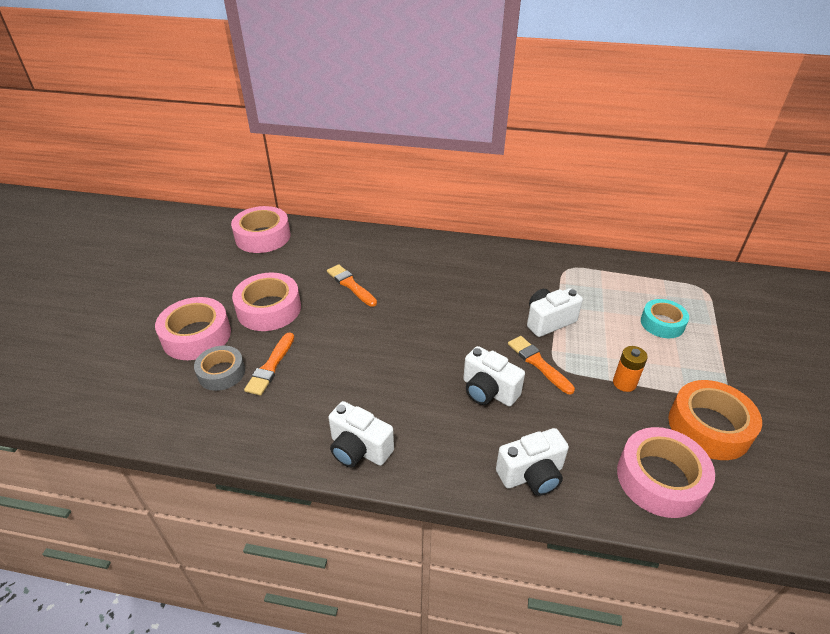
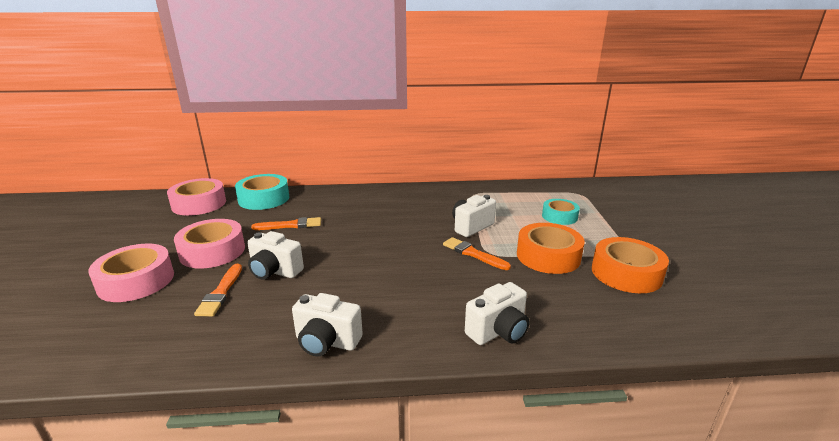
camera: 15 degrees left, 15 degrees down
(221, 373) = (167, 305): grey tape -> none
(329, 239) = (264, 199): none -> turquoise tape
(350, 285) = (290, 225): orange brush -> orange brush turned 135 degrees clockwise
(488, 391) = (437, 279): white camera -> white camera (274, 271)
(624, 383) = (548, 256): orange battery -> orange tape
(660, 479) = (606, 314): pink tape -> none

